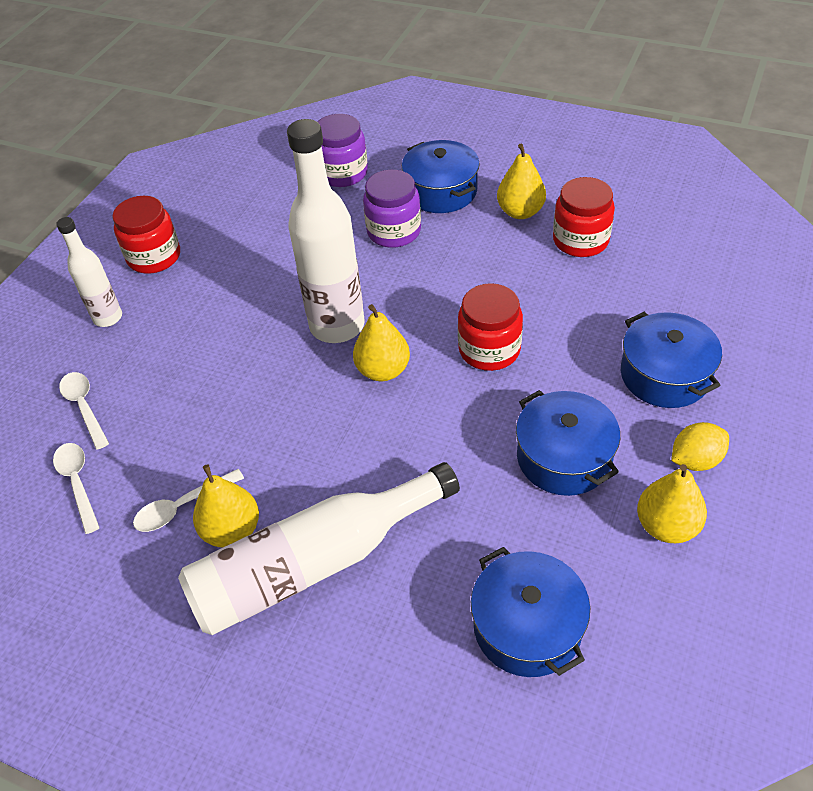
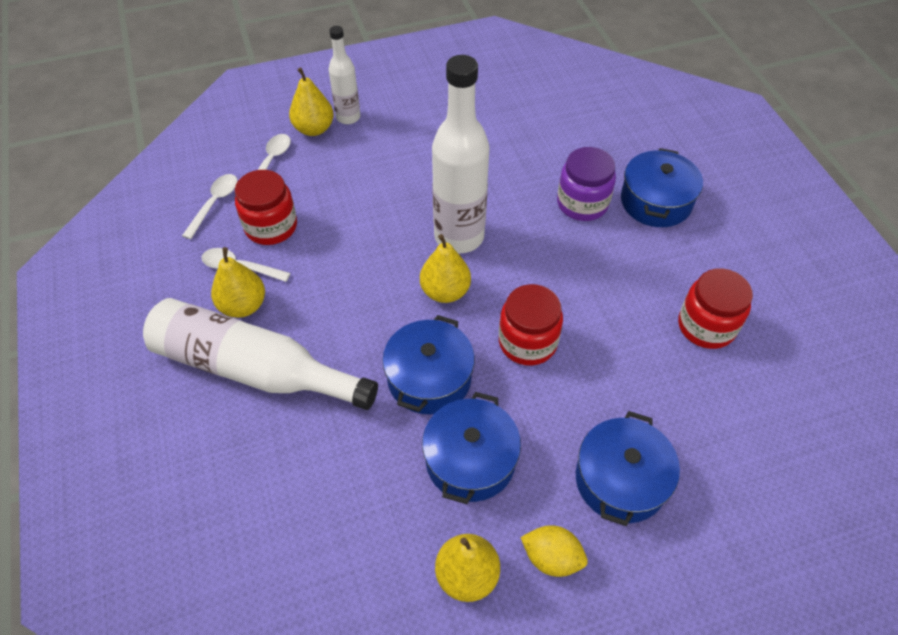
camera: 45 degrees right, 5 degrees up
(154, 257) = (420, 98): red jar -> red jar (271, 226)
(343, 173) = (606, 133): purple jar -> none
(520, 212) = (692, 265): yellow pear -> yellow pear (314, 129)
(527, 626) = (301, 533): blue pot -> blue pot (429, 378)

